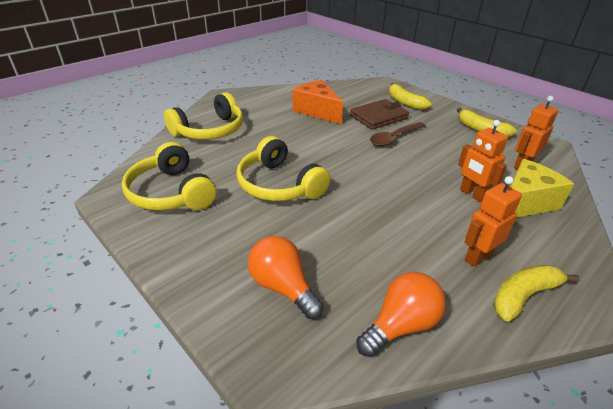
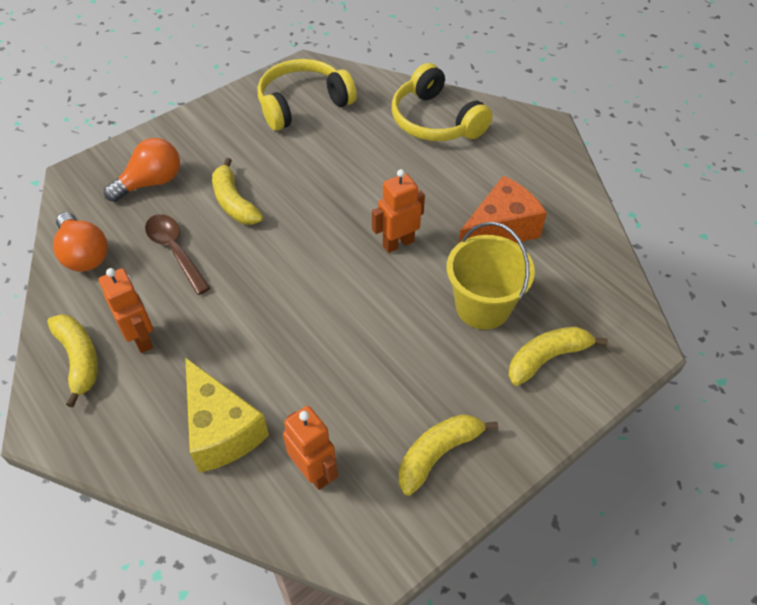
camera: 95 degrees right, 15 degrees up
(279, 184) = (304, 183): yellow headphones -> none
(306, 222) = (234, 202): none -> yellow banana
(378, 117) = (483, 307): brown wallet -> yellow bucket
(394, 138) = (409, 314): brown spoon -> brown spoon (175, 251)
(472, 194) = (252, 372): orange robot -> orange robot (398, 243)

